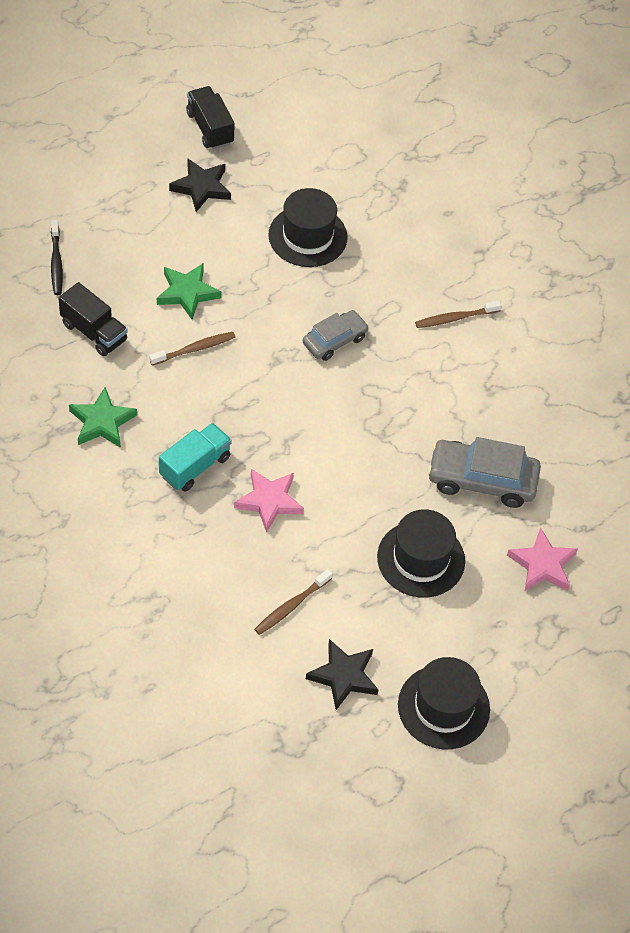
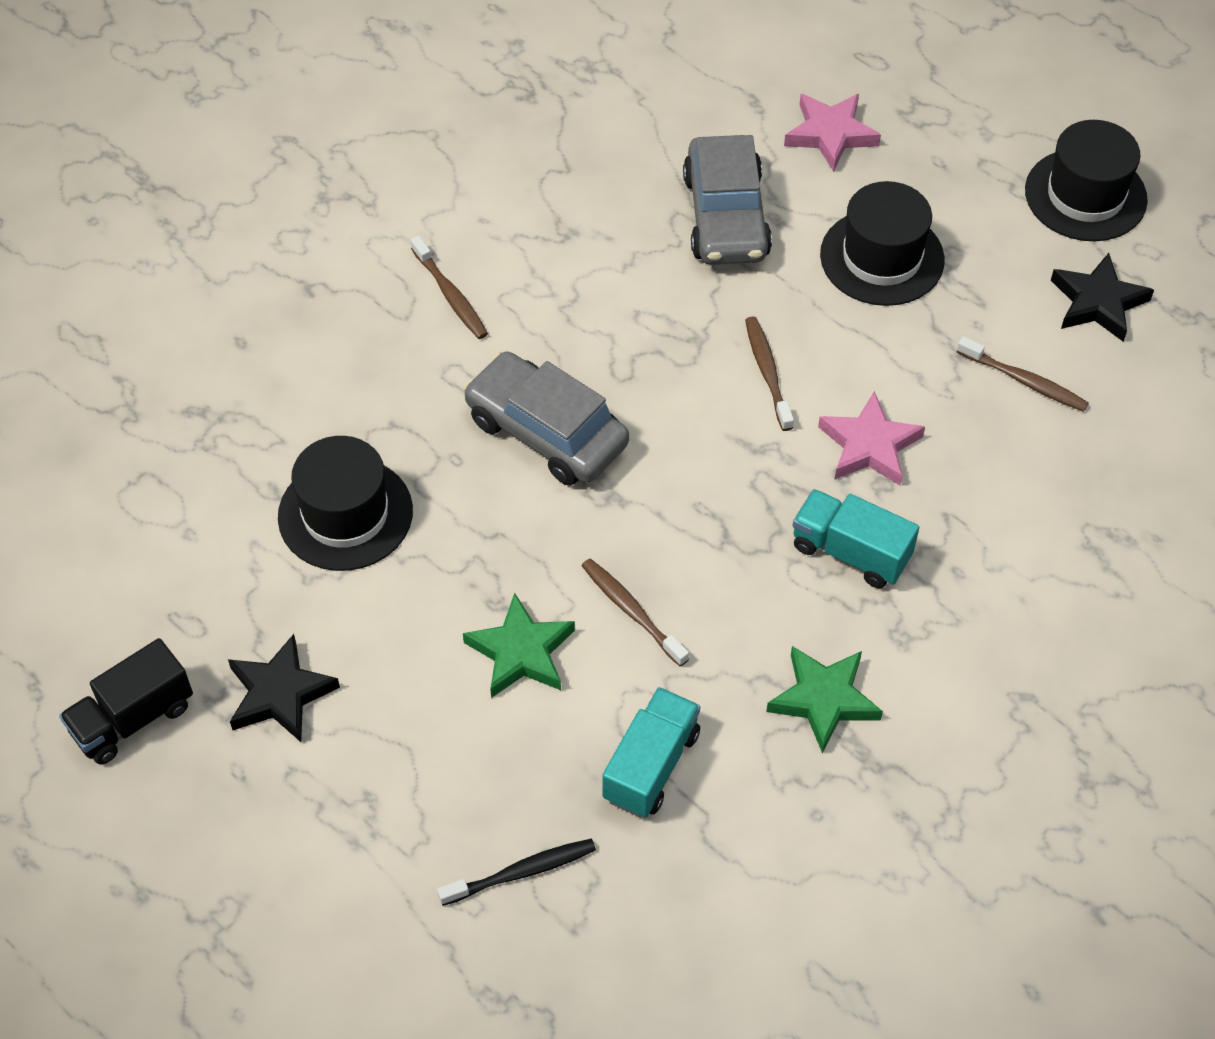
camera: 100 degrees left, 0 degrees up
(94, 332) = (651, 766): black truck -> turquoise truck
(334, 340) = (546, 432): grey car -> grey car, size x1.58
(344, 464) = (767, 372): none -> brown toothbrush

